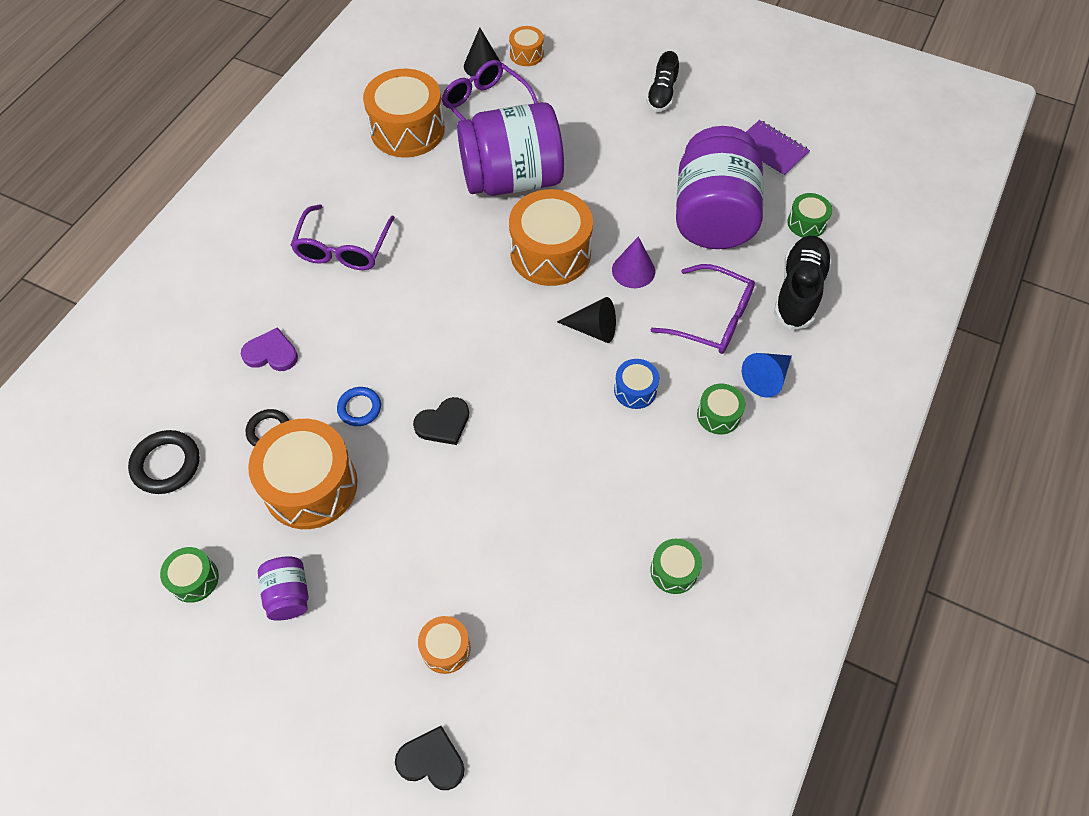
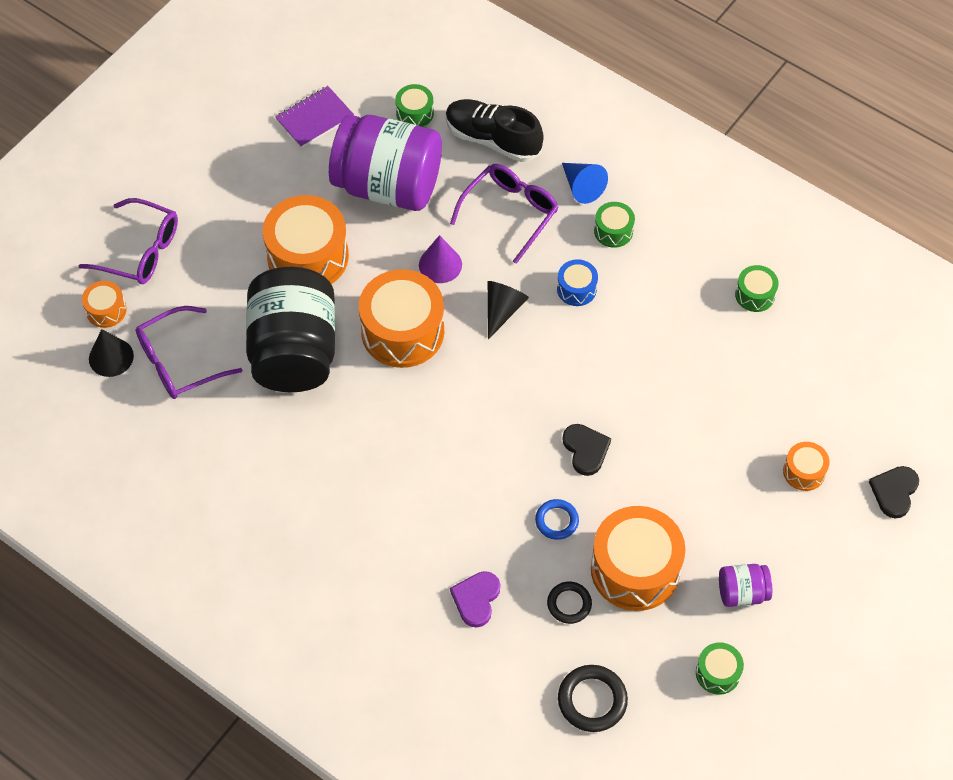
camera: 80 degrees left, 0 degrees up
(343, 249) = (353, 523): purple glasses -> purple glasses (141, 251)
(407, 130) = (193, 444): orange drum -> orange drum (308, 256)
(512, 179) = (294, 351): purple jar -> black jar
(662, 94) = (209, 194): black shoe -> none

